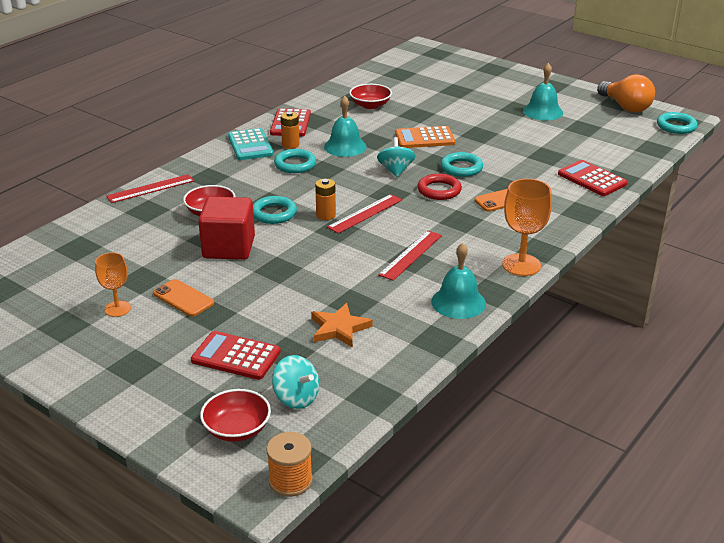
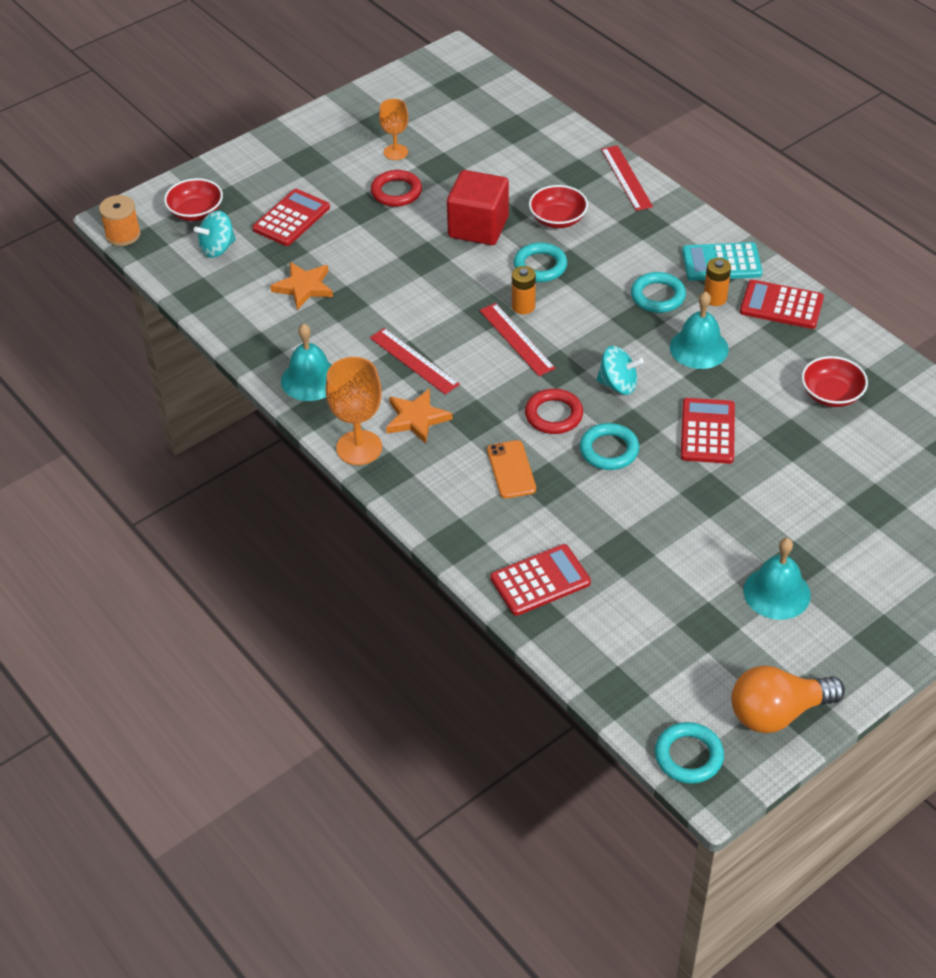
camera: 105 degrees right, 15 degrees up
(183, 298) = (396, 192): orange phone -> red ring
(424, 138) = (707, 431): orange calculator -> red calculator
(474, 244) = (416, 418): none -> orange star

